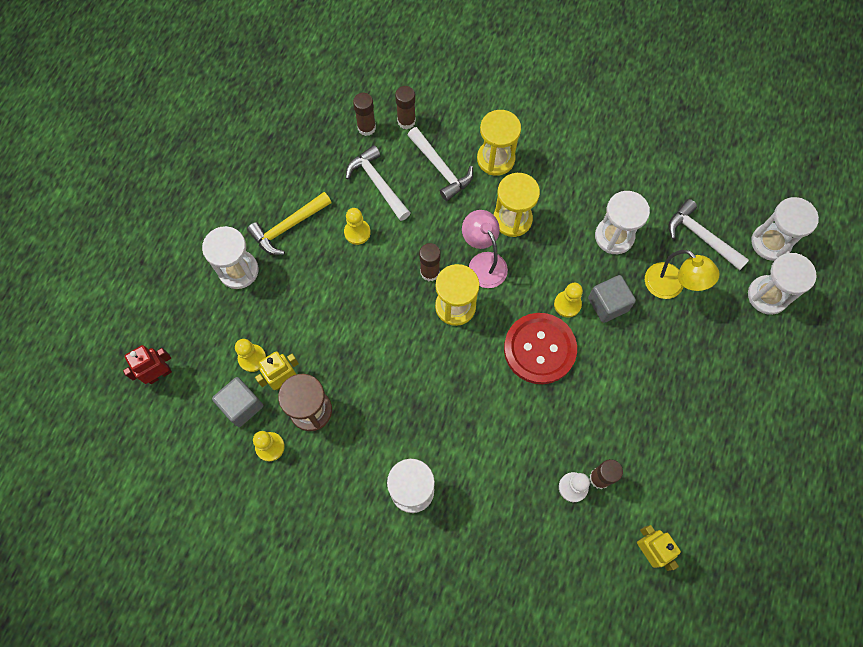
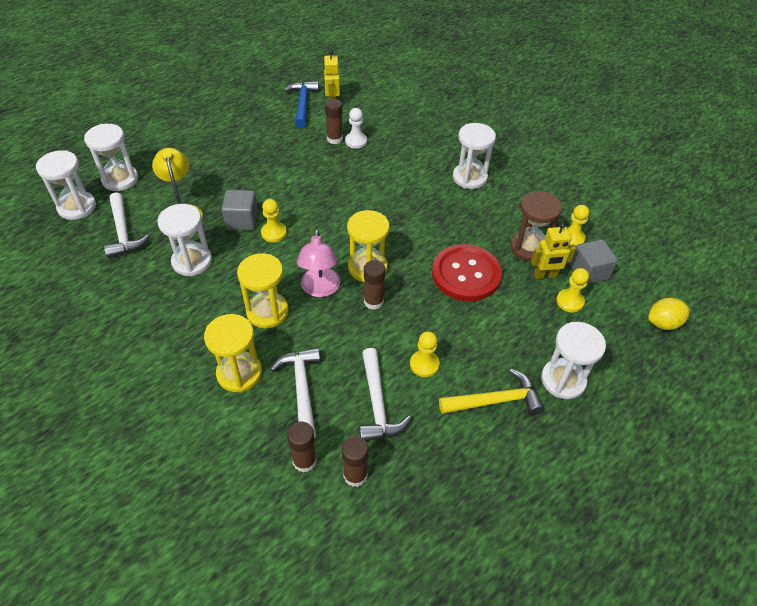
camera: 155 degrees left, 20 degrees down
(159, 374) = (663, 323): red robot -> yellow lemon
(539, 349) = (319, 215): red button -> red button (466, 274)
(681, 526) = (302, 104): none -> blue hammer

